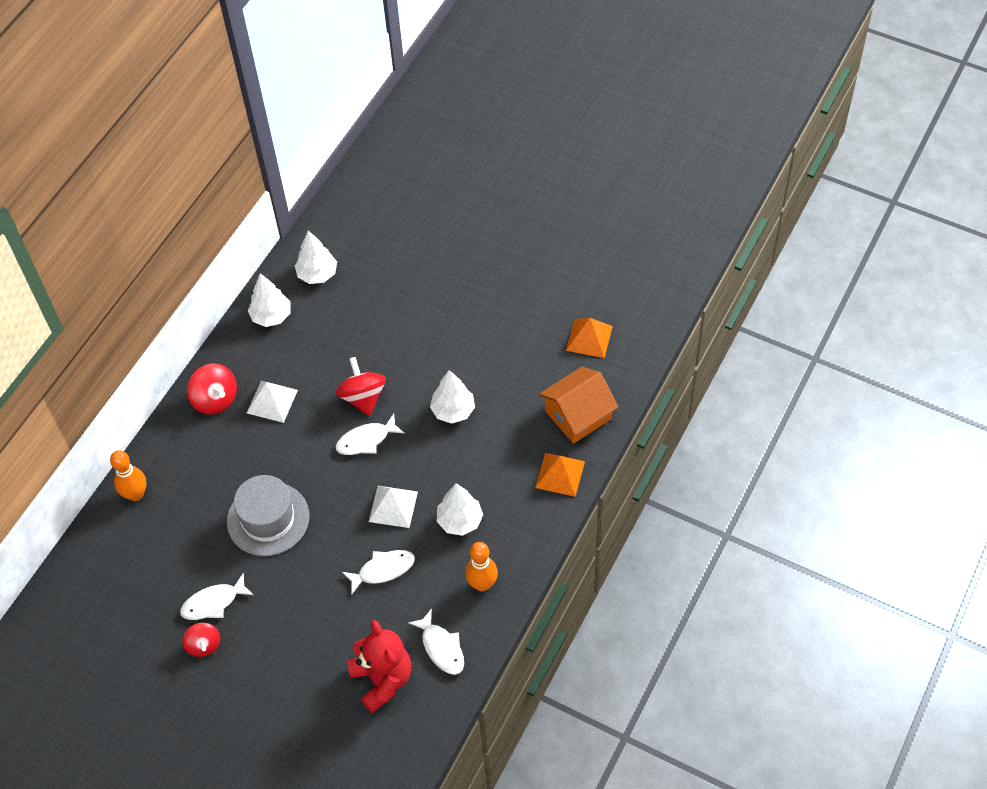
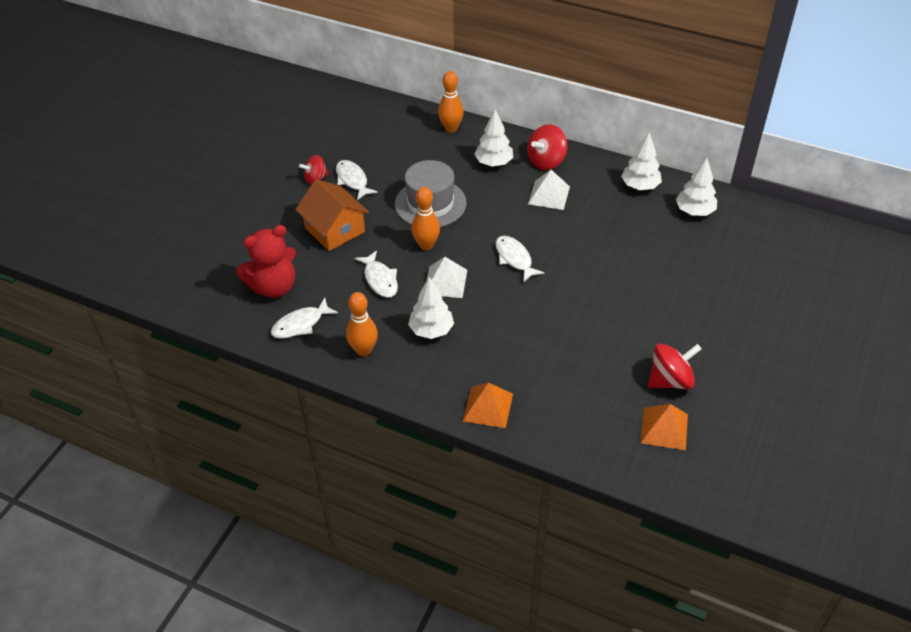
camera: 85 degrees right, 10 degrees down
(335, 524) = (426, 245): none -> orange bowling pin
(363, 397) = (561, 253): red spinning top -> red spinning top (670, 380)
(453, 410) = (554, 318): white tree -> white tree (494, 163)
(578, 415) = (562, 420): orange house -> orange house (334, 230)

